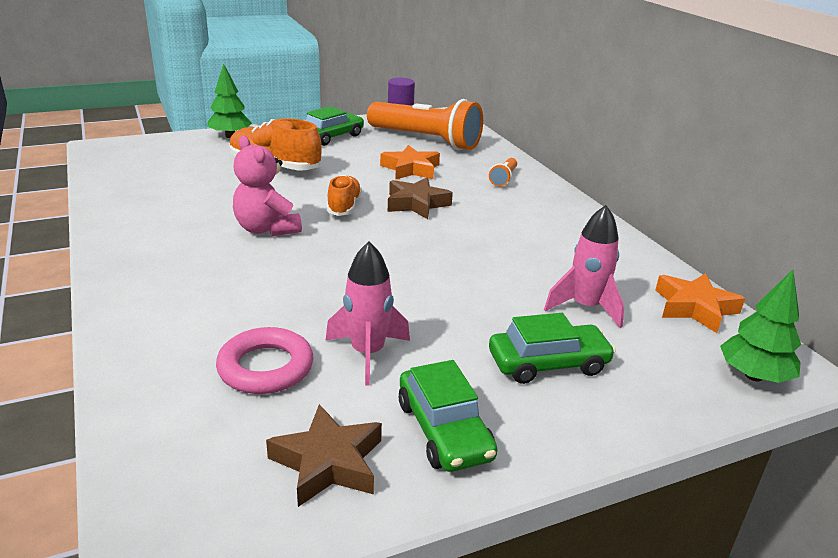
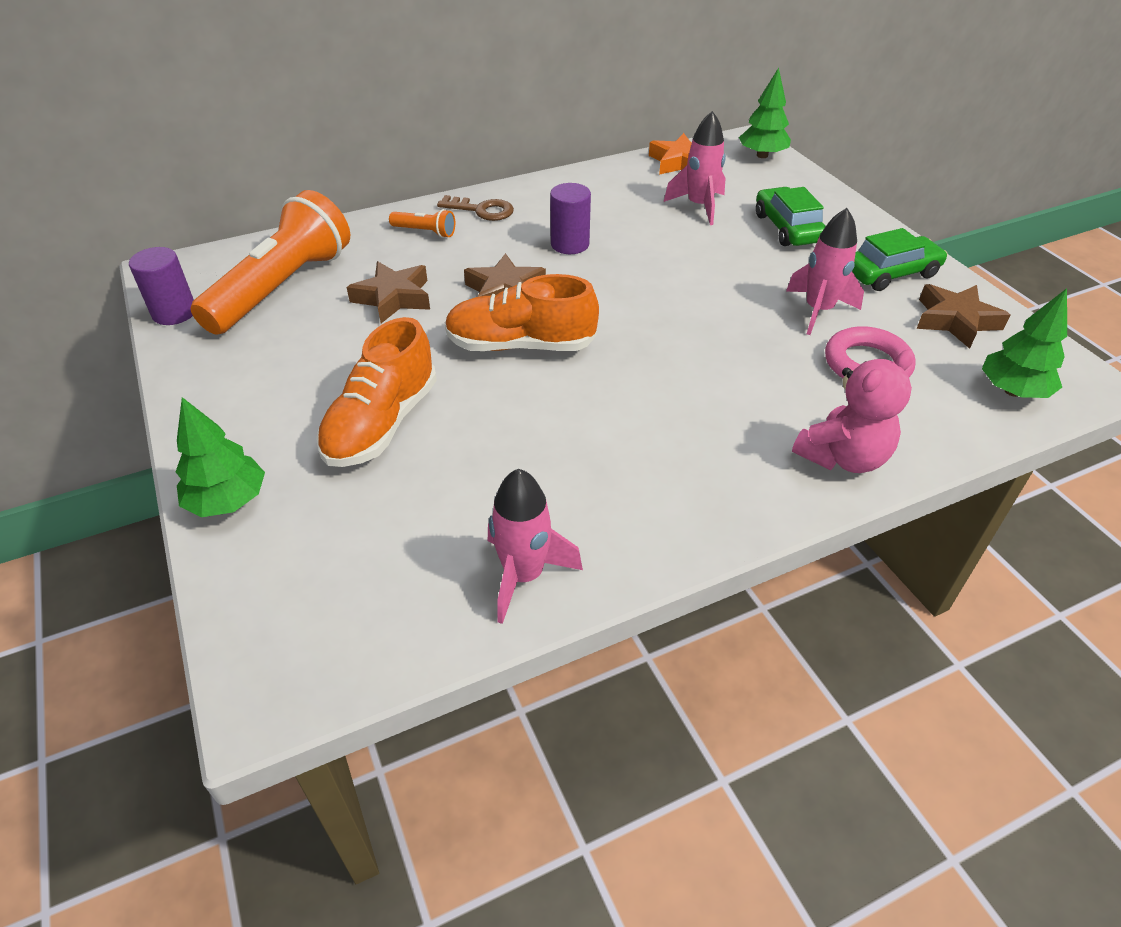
camera: 90 degrees left, 15 degrees up
(123, 199) = (524, 575): none -> pink rocket
(175, 471) = (1012, 391): none -> green tree
(266, 229) = (598, 402): pink teddy bear -> pink teddy bear (843, 457)
(331, 137) = (252, 378): green car -> none
(344, 206) = (520, 345): orange shoe -> orange shoe, size x1.59
(411, 169) = (393, 298): orange star -> brown star
(491, 232) = (570, 244): none -> purple cylinder
(544, 199) = (482, 210): none -> brown key

